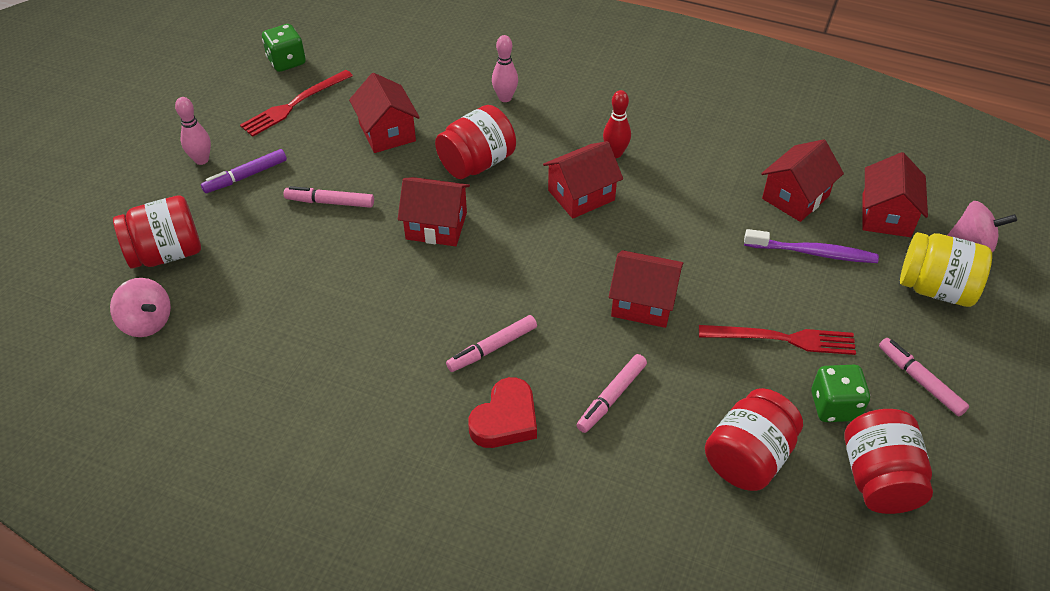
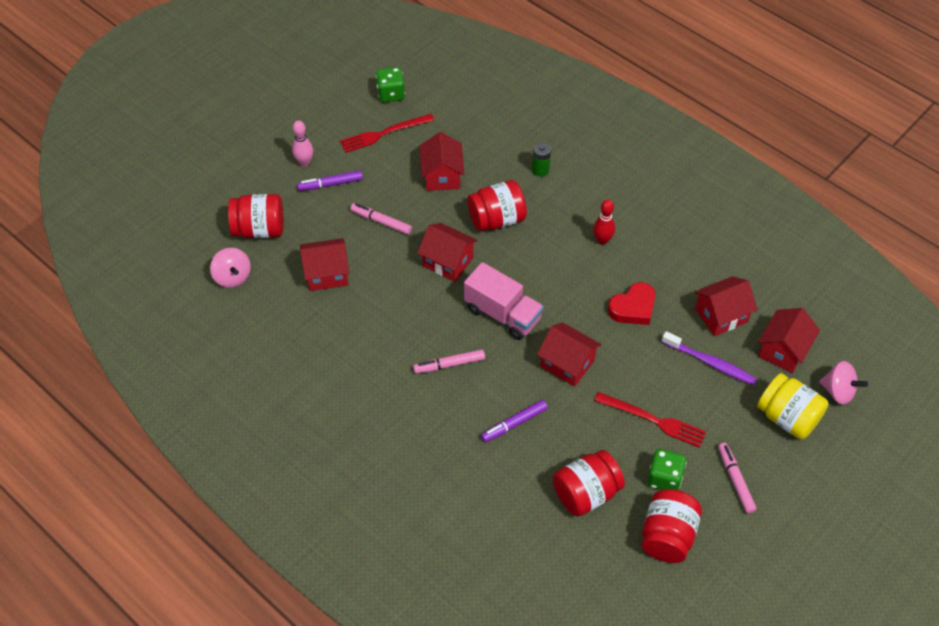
camera: 20 degrees right, 5 degrees up
(505, 98) = (540, 170): pink bowling pin -> green battery
(505, 419) = (437, 417): red heart -> red heart (633, 308)
(534, 267) = (503, 314): none -> pink truck
(581, 195) = (561, 267): red house -> red house (326, 274)
(611, 397) = (514, 424): pink marker -> purple marker

